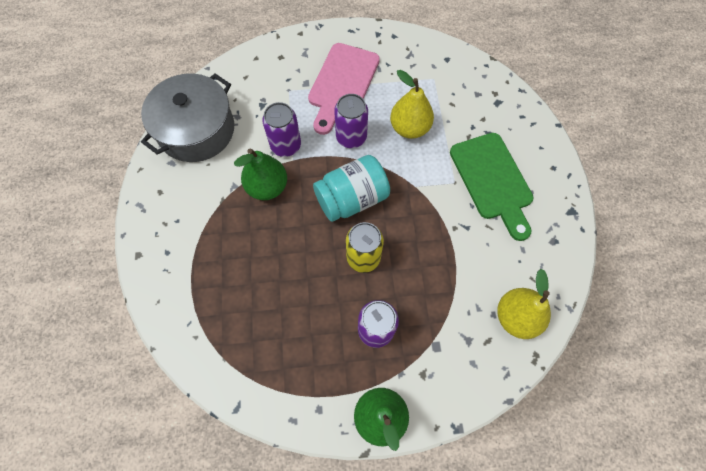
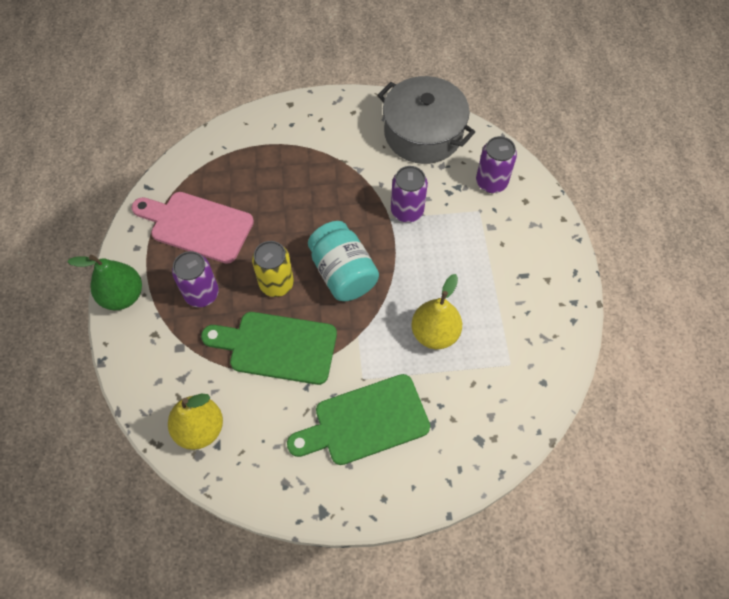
camera: 90 degrees right, 5 degrees down
(267, 187) = (357, 197): green pear -> none
(342, 84) = (492, 263): pink cutting board -> pink cutting board (197, 225)
(351, 137) = (419, 272): purple can -> purple can (491, 182)
(430, 254) = (277, 347): none -> green cutting board

